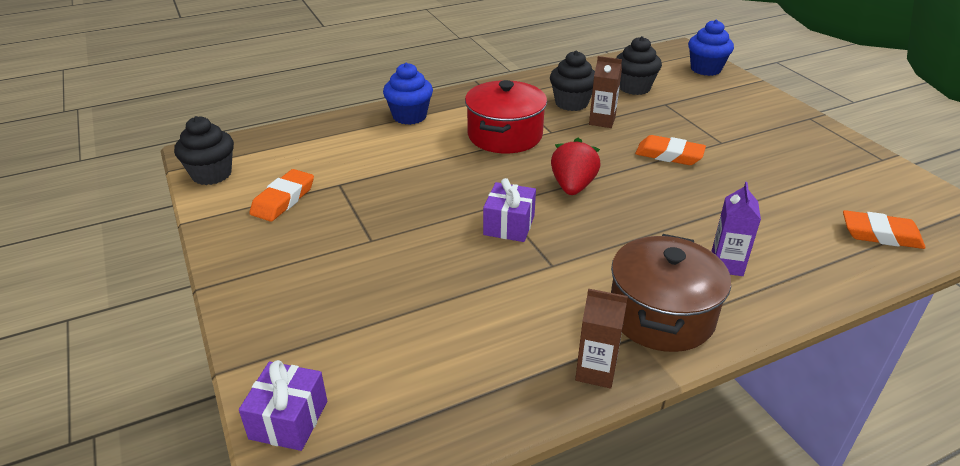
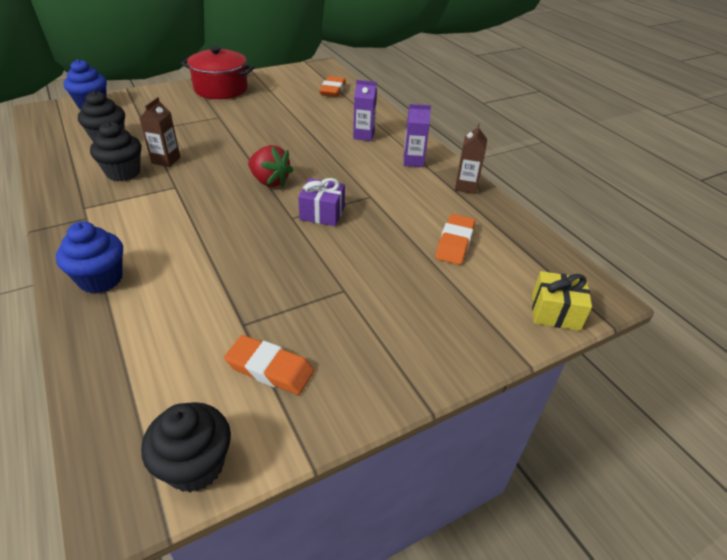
camera: 95 degrees left, 5 degrees up
(288, 420) = (555, 312): purple gift -> yellow gift
(505, 135) = (173, 212): red pot -> red pot (221, 89)
(572, 186) = (269, 181): red strawberry -> red strawberry turned 150 degrees counterclockwise
(661, 315) = (413, 161): brown pot -> purple carton
(669, 155) = (232, 138): orange eraser -> orange eraser (454, 243)

